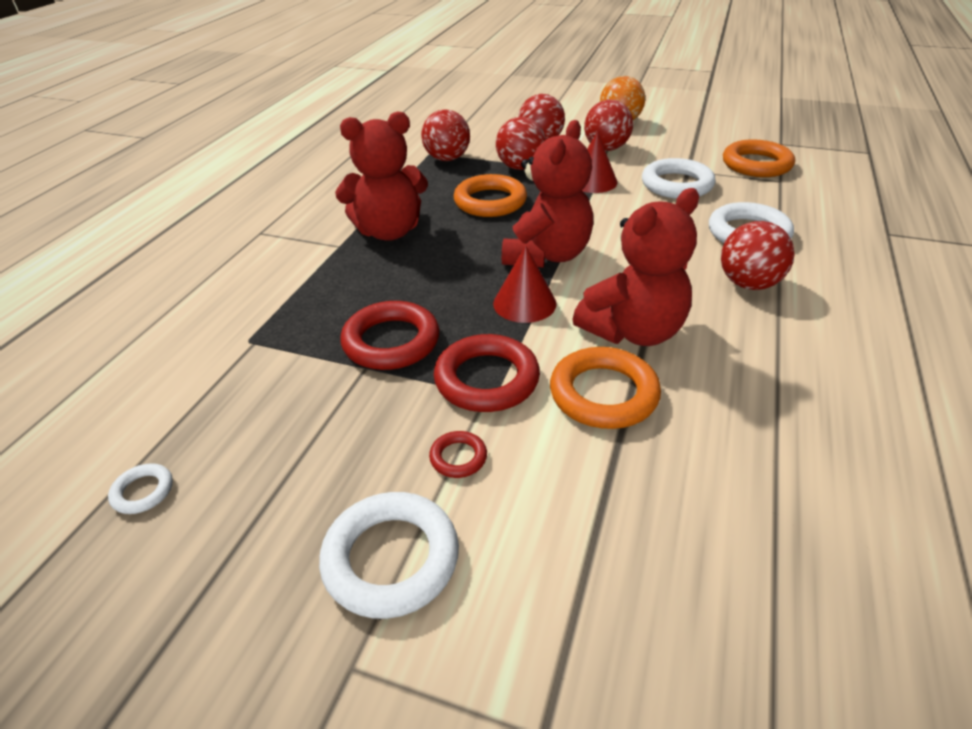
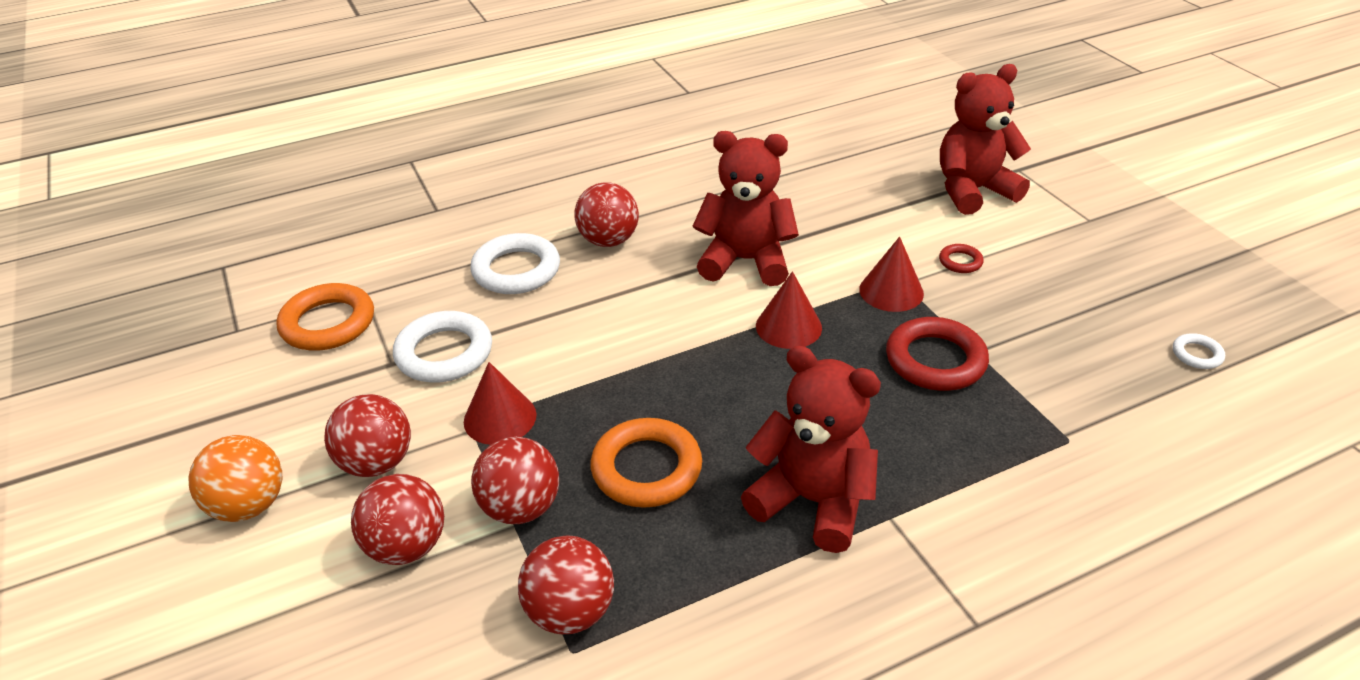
camera: 135 degrees left, 0 degrees up
(391, 559) = (1042, 242): white ring -> none
(486, 379) = (891, 291): red ring -> red cone
(547, 255) = (702, 357): red teddy bear -> red teddy bear (973, 191)
(603, 394) = (826, 242): orange ring -> none

